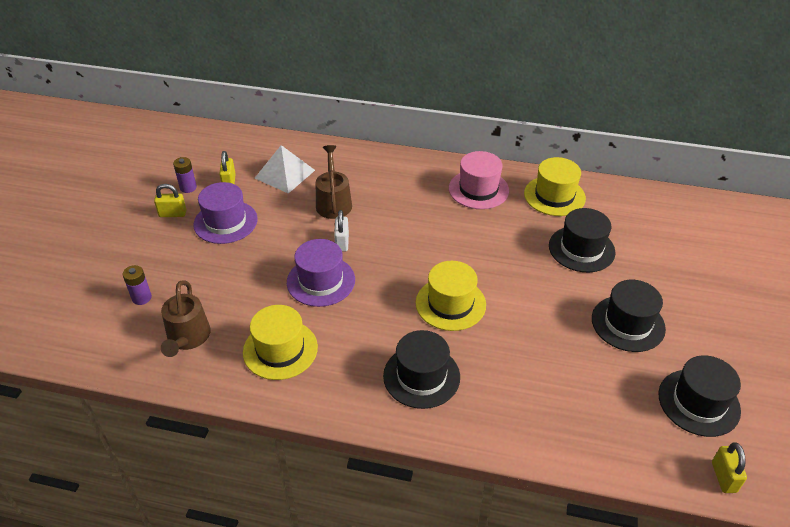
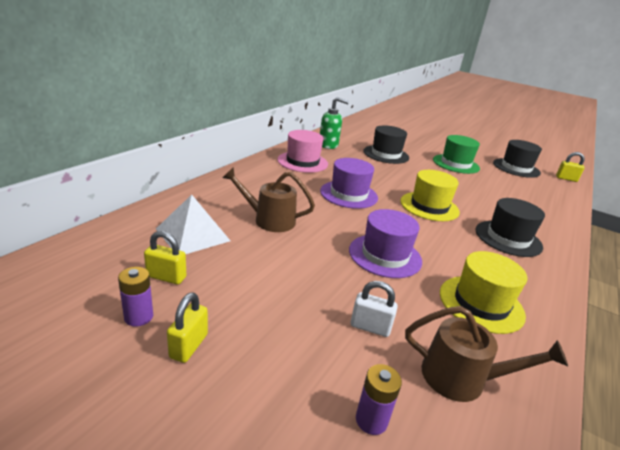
camera: 75 degrees left, 15 degrees down
(225, 222) = (247, 297): purple hat -> purple hat (349, 194)
(342, 242) = (333, 231): white padlock -> white padlock (370, 327)
(554, 196) = (328, 145): yellow hat -> green soap dispenser
(628, 323) = (455, 164): black hat -> green hat

